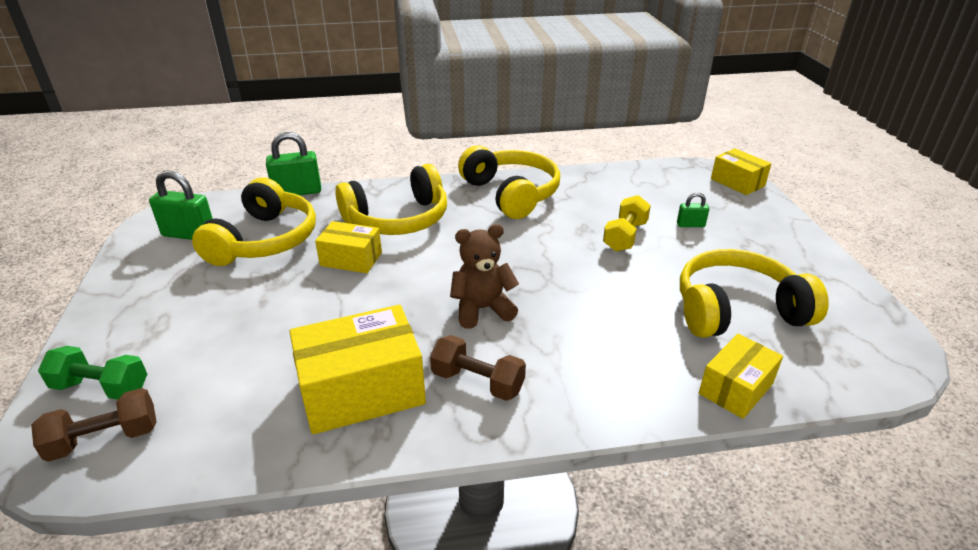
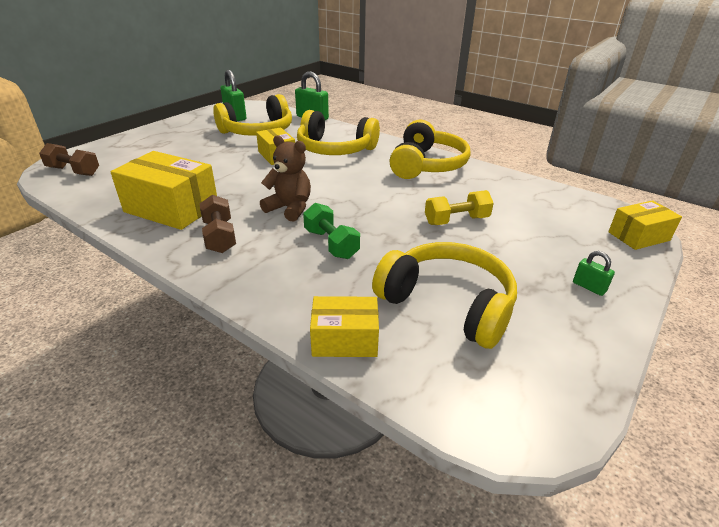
camera: 45 degrees right, 0 degrees up
(101, 388) = (105, 154): green dumbbell -> green dumbbell (331, 244)
(690, 225) = (526, 240): green padlock -> green padlock (589, 287)
(737, 182) = (638, 236): yellow box -> yellow box turned 60 degrees clockwise

